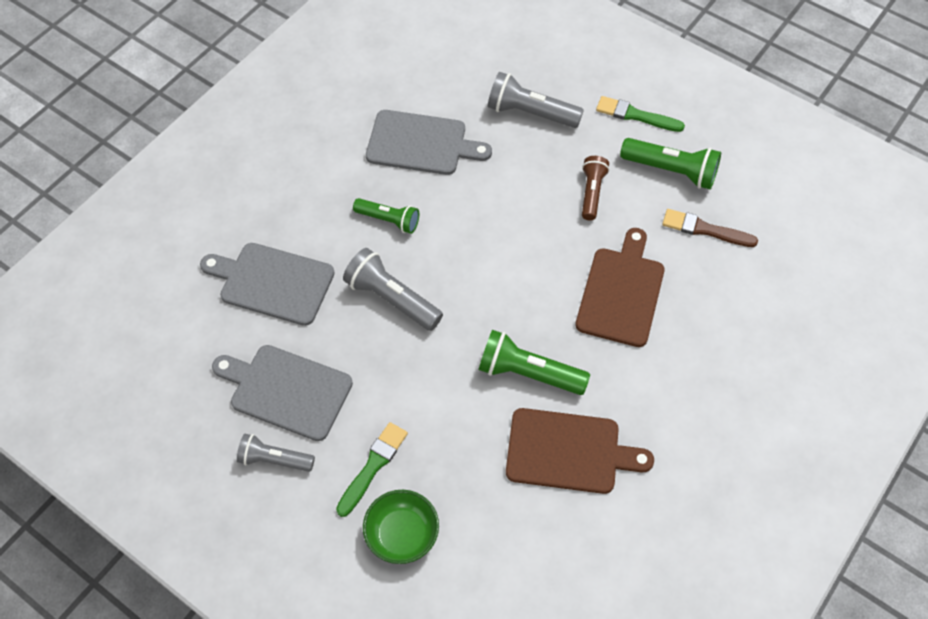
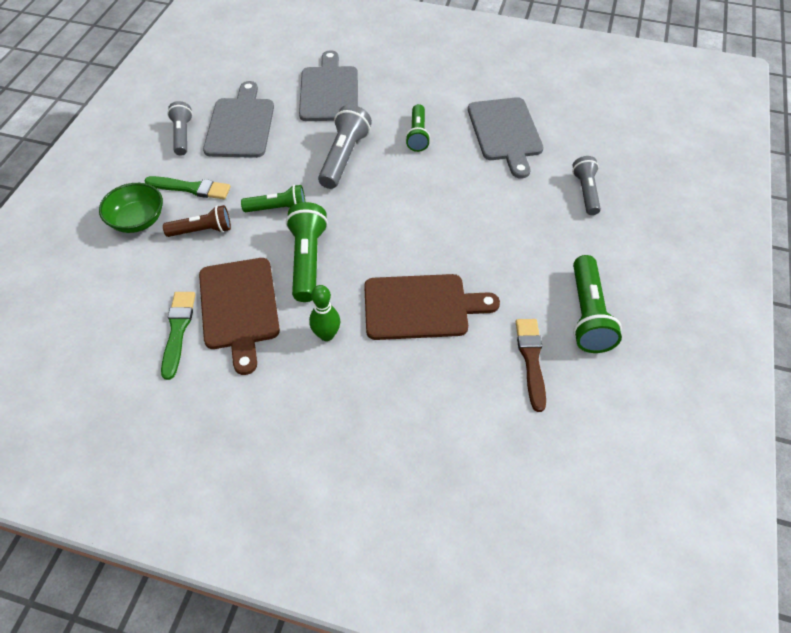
camera: 70 degrees right, 5 degrees down
(443, 383) = (278, 208): none -> green flashlight
(530, 113) = (585, 192): grey flashlight -> grey flashlight, size x0.66
(591, 193) = (522, 258): brown flashlight -> brown flashlight (202, 230)
(628, 381) = (326, 335): none -> green bowling pin
(635, 115) = (638, 270): green brush -> green brush (178, 330)

